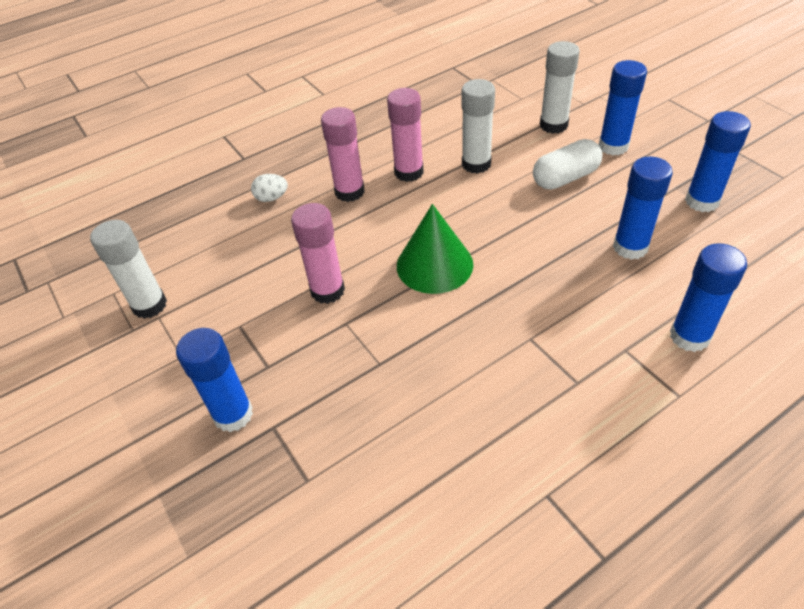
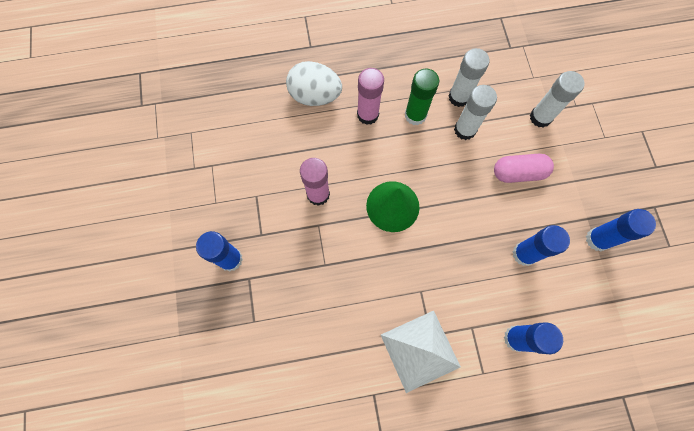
camera: 20 degrees right, 25 degrees up
(149, 305) = (209, 153): white glue stick -> white glue stick (459, 97)
(272, 198) = (315, 95): white egg -> white egg, size x2.08
(409, 172) = (415, 115): pink glue stick -> green glue stick
(565, 178) = (518, 172): white capsule -> pink capsule
(575, 407) = (420, 350): none -> white pyramid
(613, 146) = (570, 159): blue glue stick -> none

